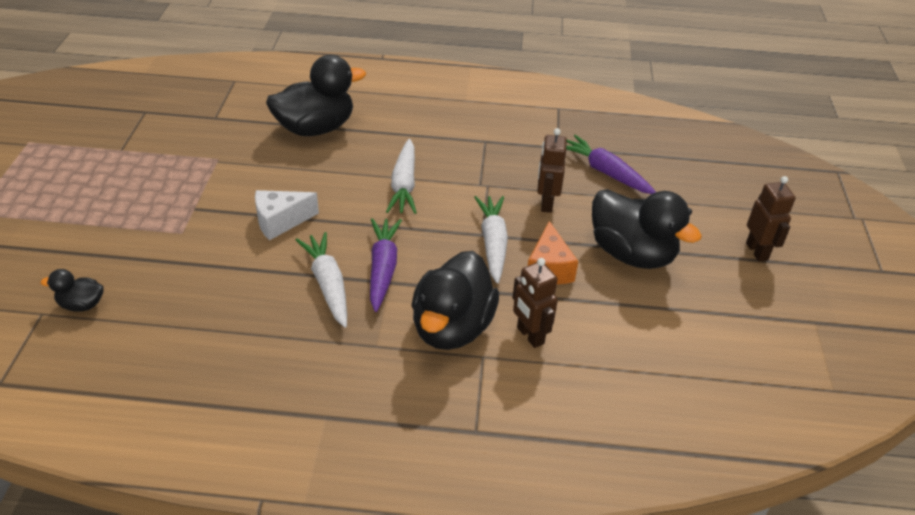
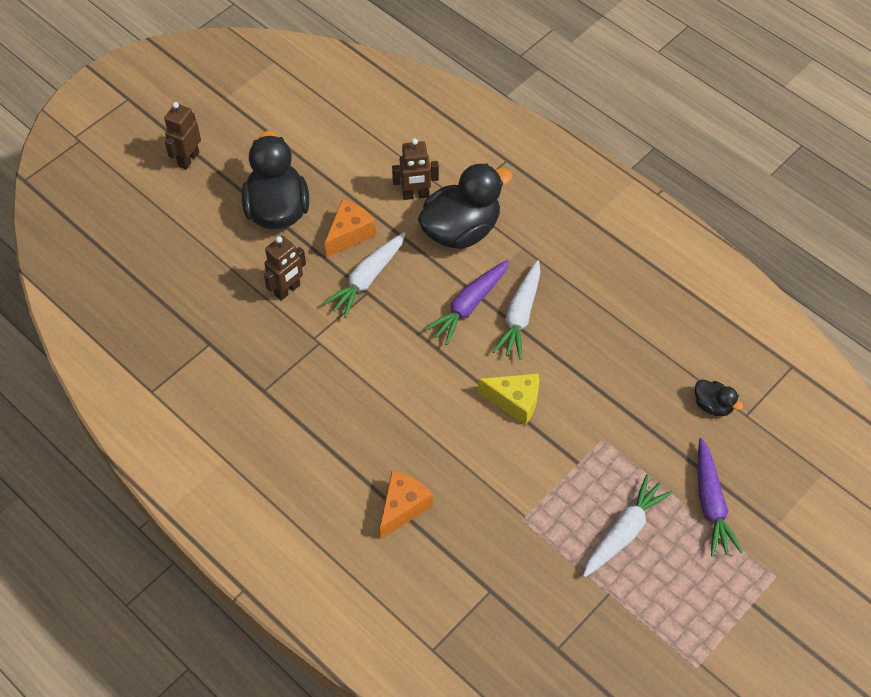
camera: 140 degrees left, 15 degrees up
(280, 221) = (515, 401): white cheese -> yellow cheese
(316, 128) = (403, 507): black duck -> orange cheese
(404, 185) = (382, 381): white carrot -> white carrot (624, 531)
(530, 336) = (415, 195): brown robot -> brown robot turned 75 degrees clockwise
(606, 172) = (204, 291): purple carrot -> purple carrot (711, 503)

